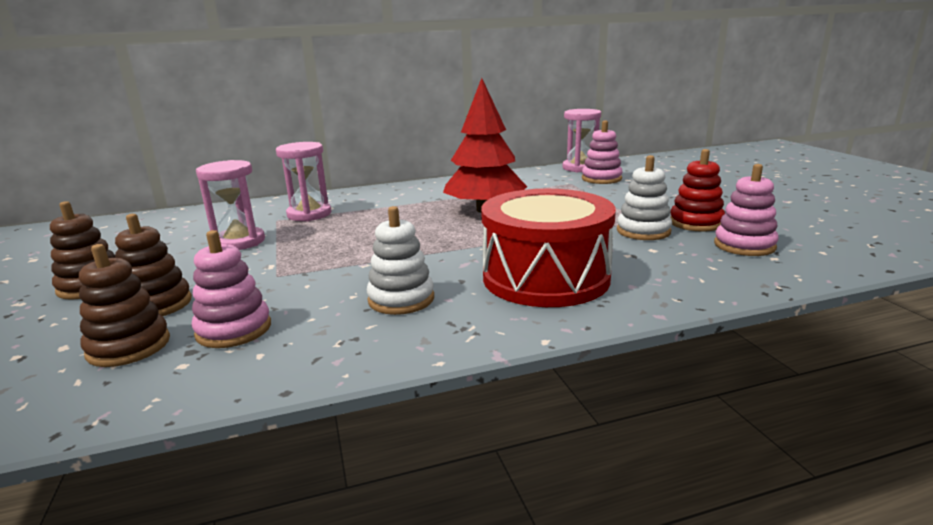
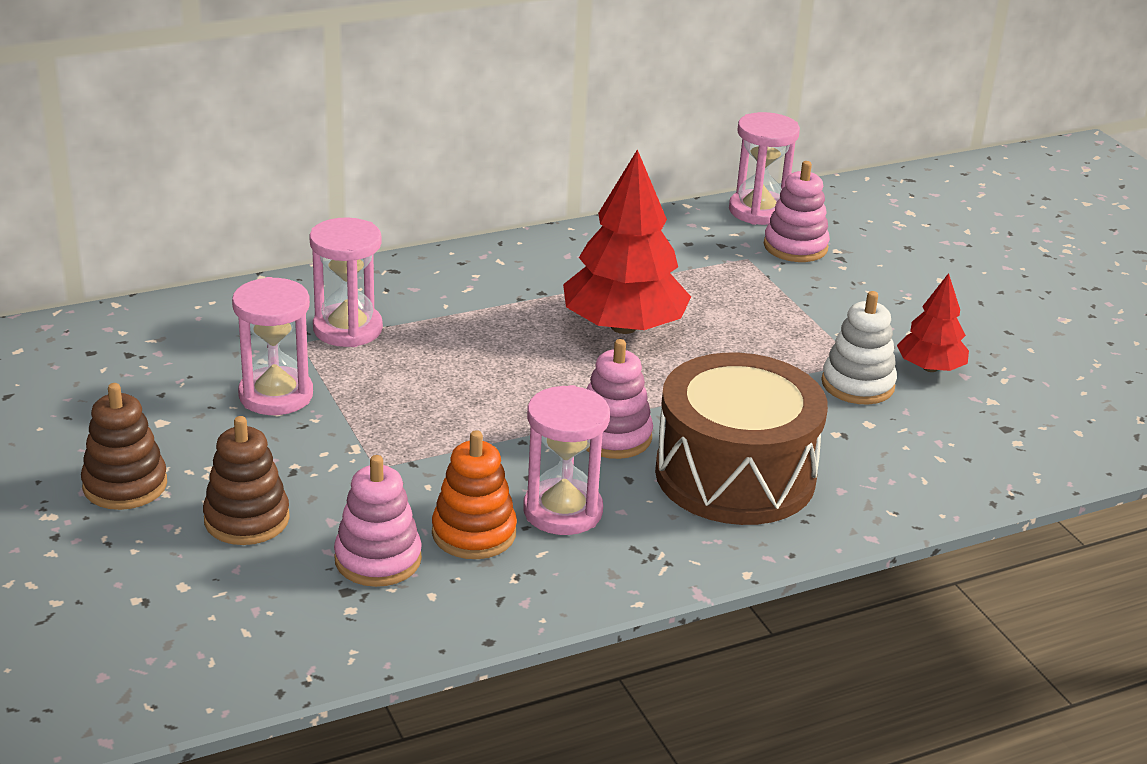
camera: 10 degrees left, 10 degrees up
(129, 346) = (266, 585): brown stacking toy -> none
(322, 313) = (474, 533): none -> orange stacking toy
(401, 299) = (562, 511): white stacking toy -> pink hourglass
(545, 278) = (735, 475): red drum -> brown drum
(696, 223) = (930, 368): red stacking toy -> red tree
(744, 245) = (985, 418): pink stacking toy -> pink stacking toy (613, 437)

